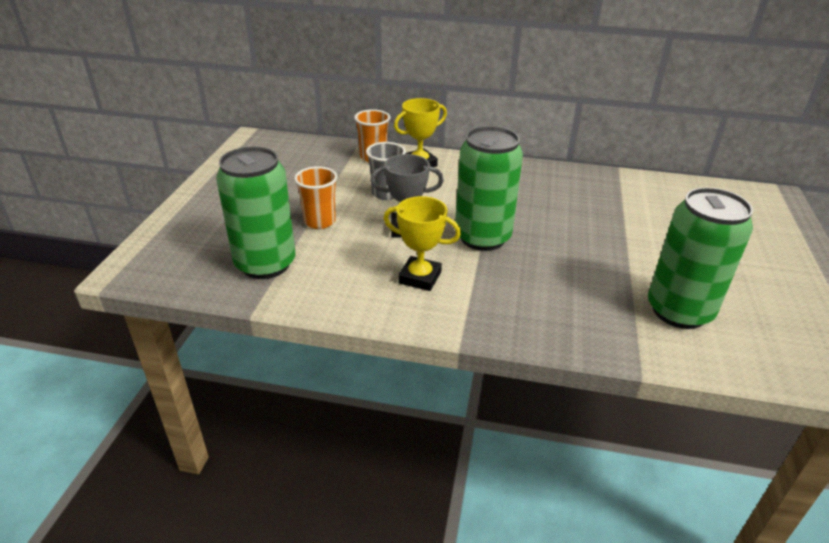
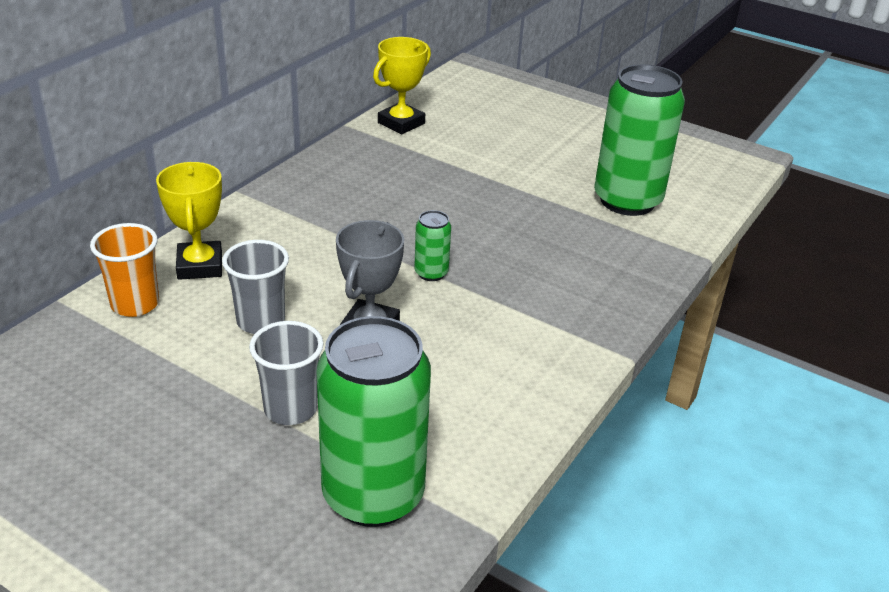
camera: 70 degrees left, 0 degrees up
(320, 221) = (290, 409): orange cup -> grey cup
(420, 277) = (488, 349): yellow trophy -> yellow trophy (401, 123)
(482, 237) = (431, 273): green can -> green can, size x0.44

